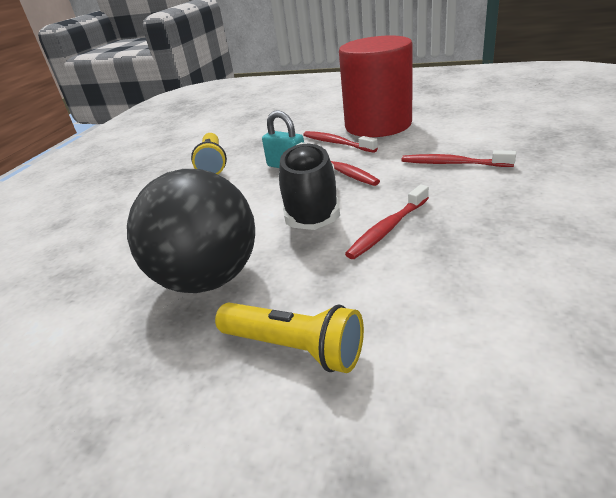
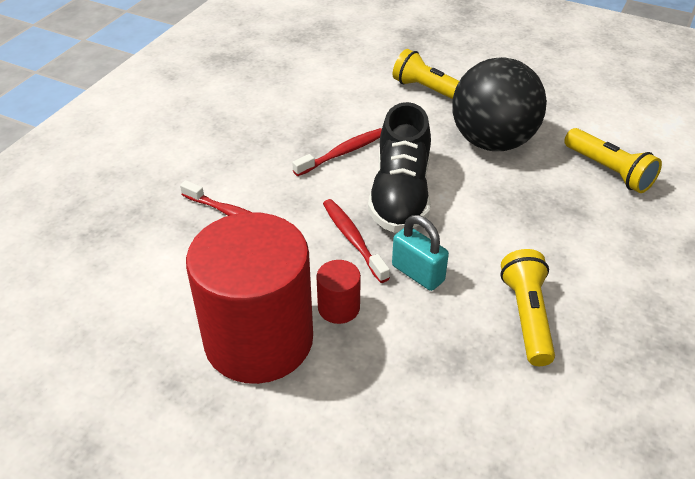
camera: 175 degrees left, 10 degrees up
(84, 272) = (608, 171): none -> yellow flashlight
(336, 143) = (338, 308): red toothbrush -> red cylinder

